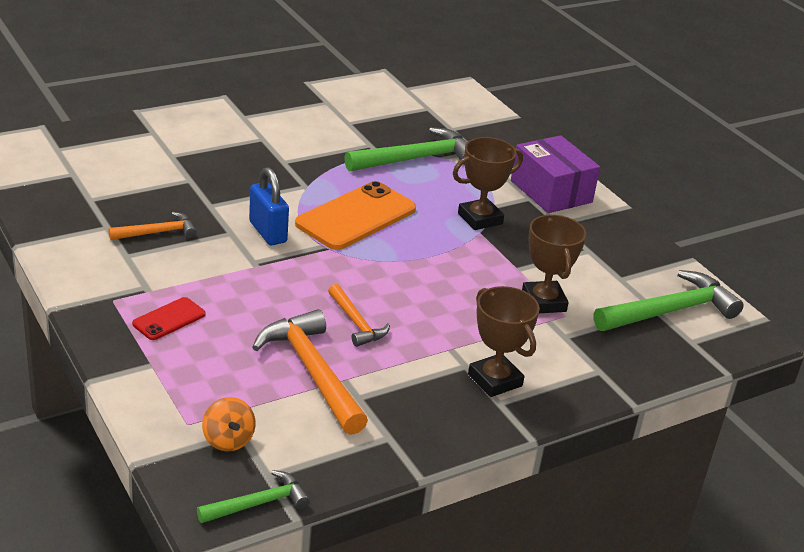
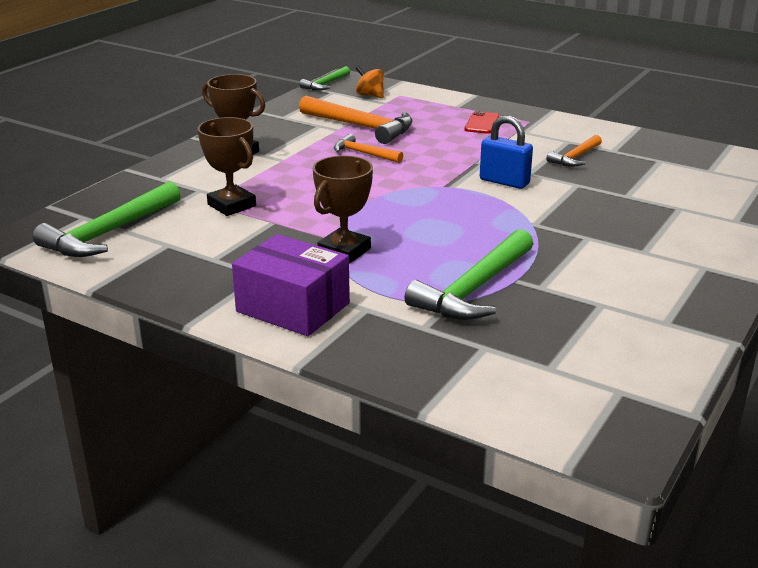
camera: 155 degrees right, 5 degrees down
(356, 216) = (455, 214): orange phone -> none

